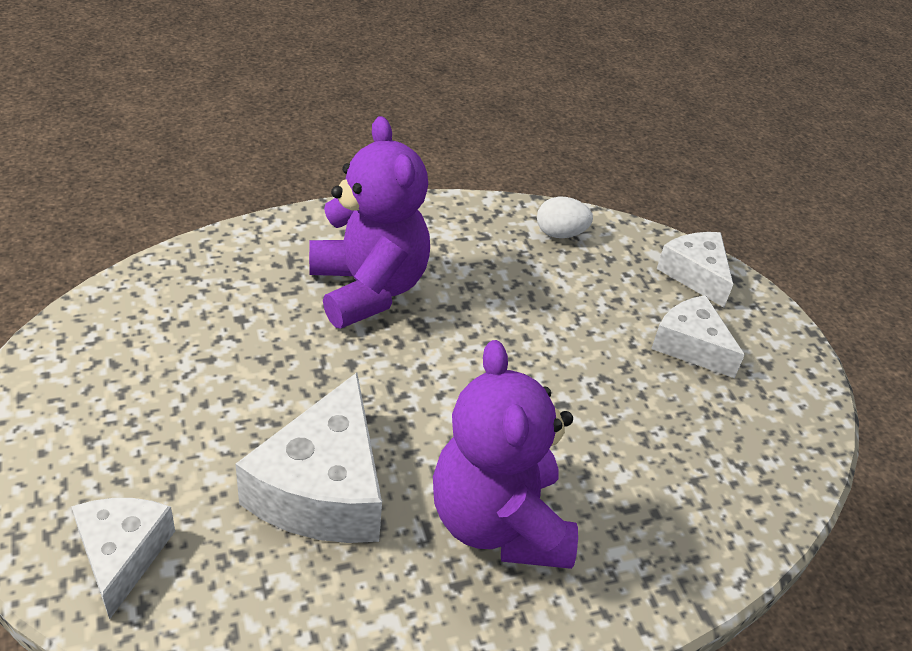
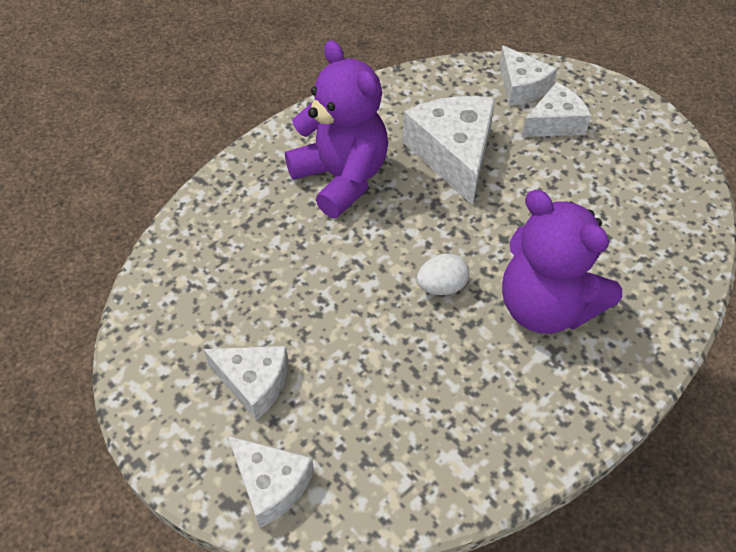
camera: 160 degrees right, 10 degrees up
(142, 472) = (555, 122): none -> white cheese
(560, 234) = (429, 470): white egg -> white egg (441, 286)

